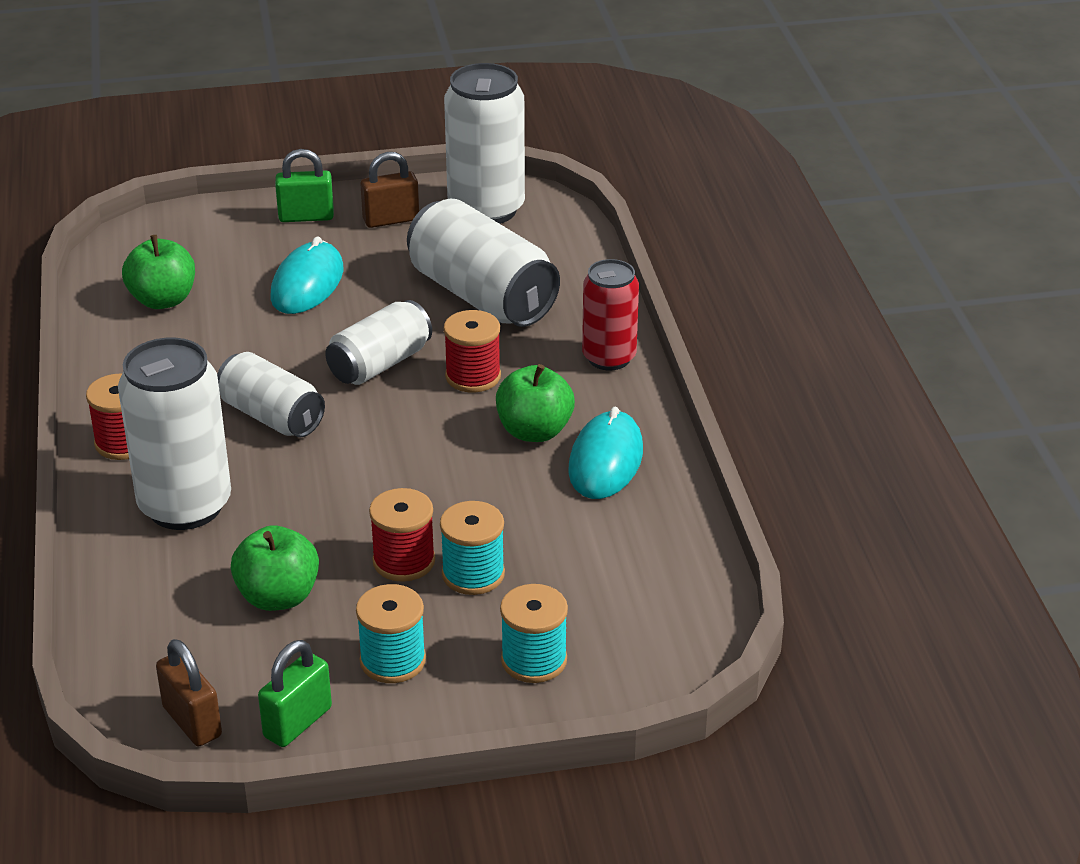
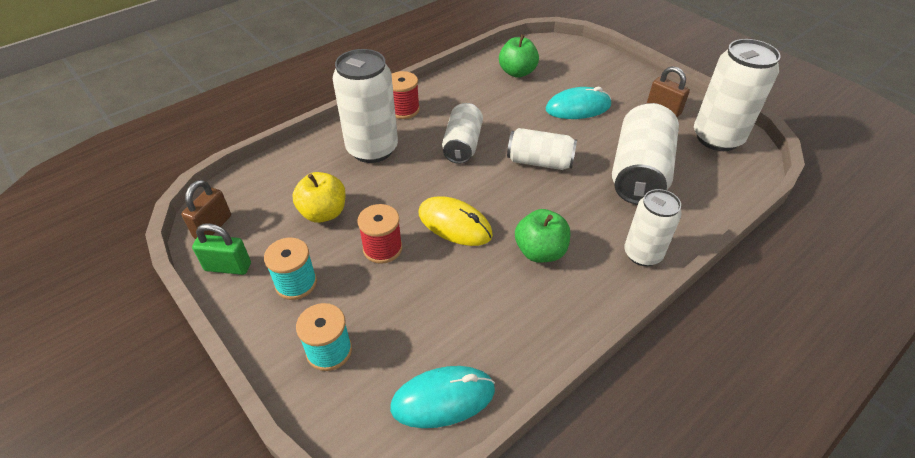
camera: 60 degrees right, 10 degrees up
(278, 596) = (324, 213): green apple -> yellow apple
(306, 217) = (630, 82): green padlock -> none
(421, 482) = (454, 224): none -> yellow mouse
(473, 376) = (564, 202): red spool -> none
(473, 574) = (390, 284): turquoise spool -> none
(605, 460) = (542, 299): turquoise mouse -> turquoise mouse (443, 398)
(609, 358) = (642, 254): red can -> white can

